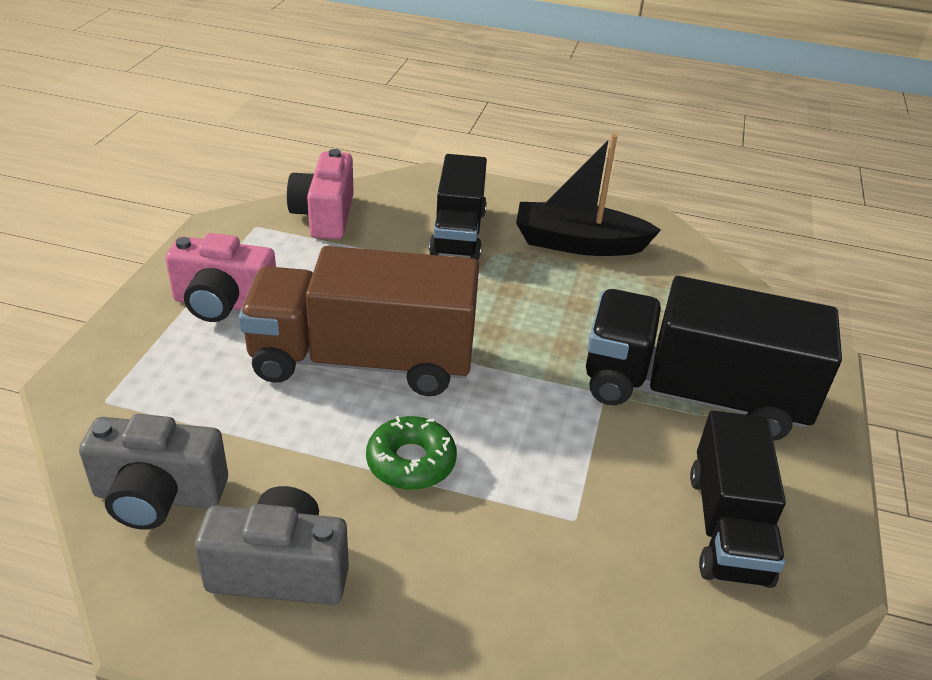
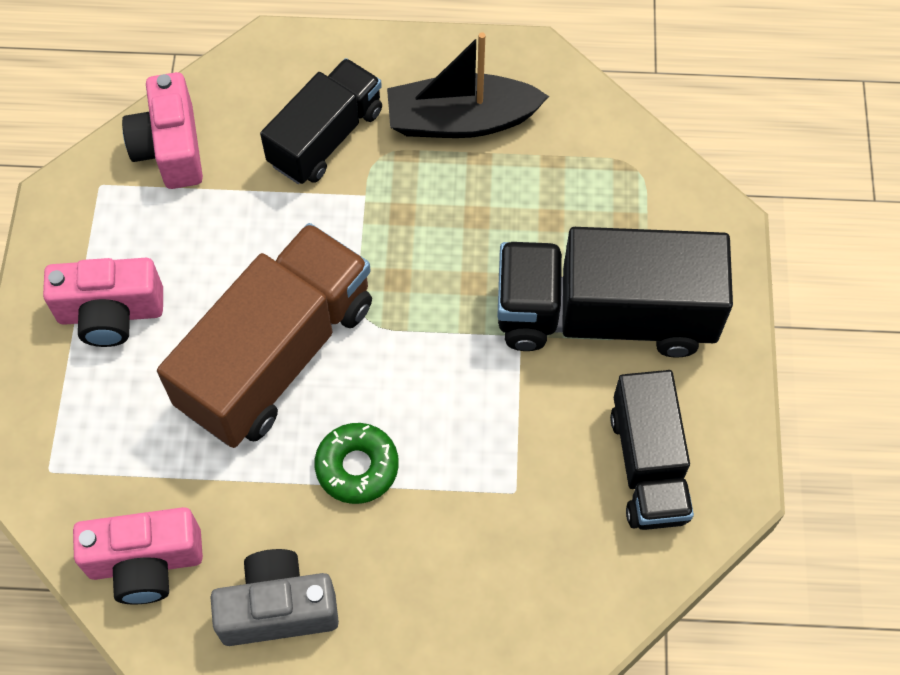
camera: 10 degrees left, 25 degrees up
(158, 496) = (146, 563): grey camera -> pink camera
(362, 361) = (277, 355): brown truck -> brown truck turned 135 degrees clockwise
(458, 233) = (326, 137): black truck -> black truck turned 135 degrees counterclockwise

